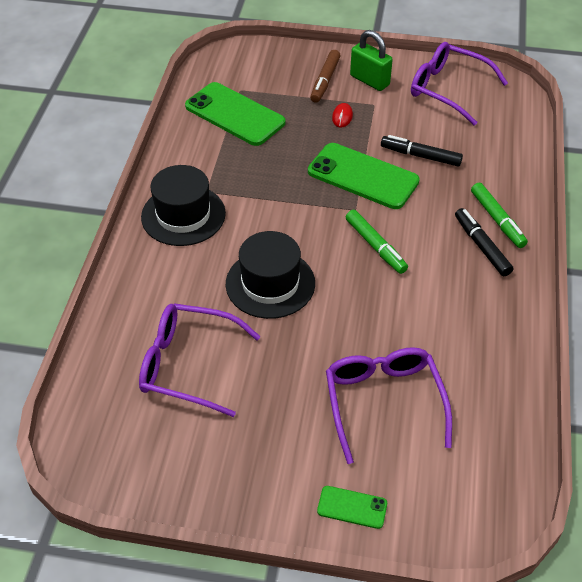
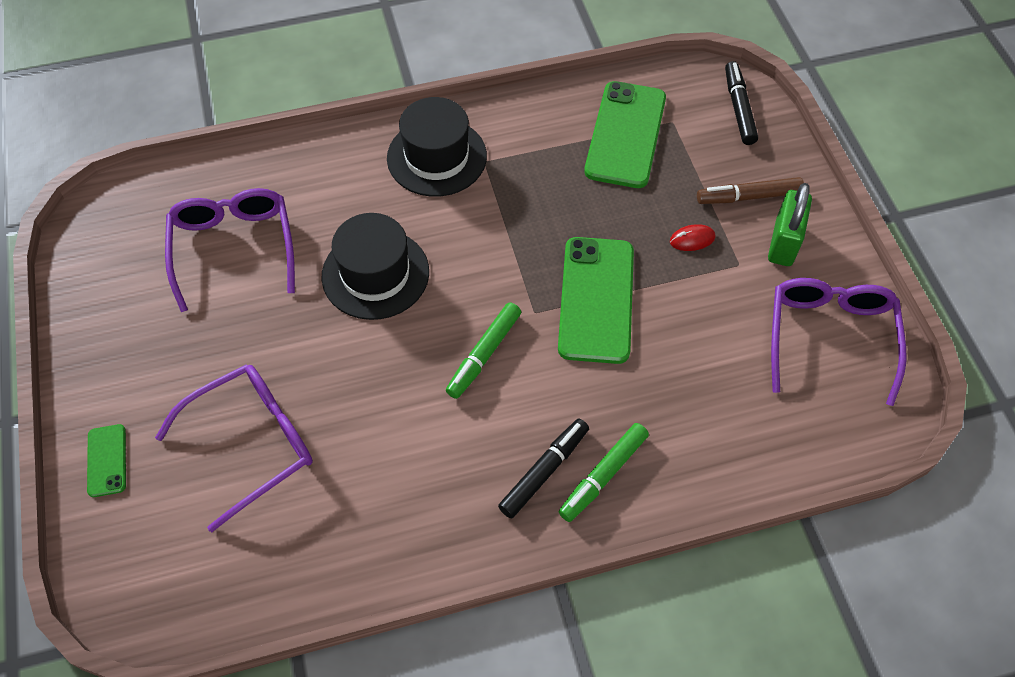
camera: 65 degrees right, 10 degrees up
(420, 156) = (672, 349): black marker -> black marker (738, 108)

